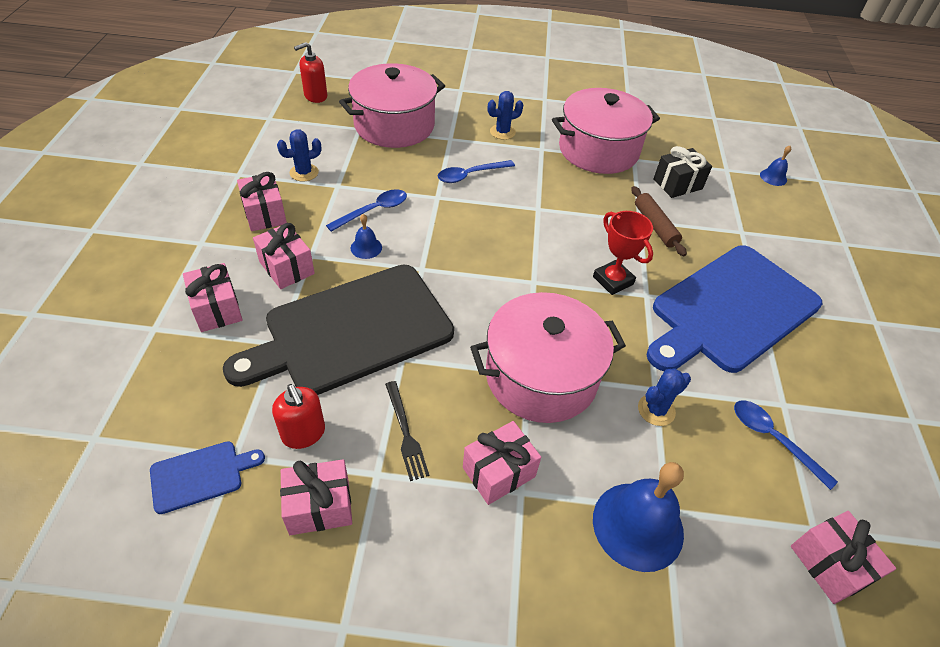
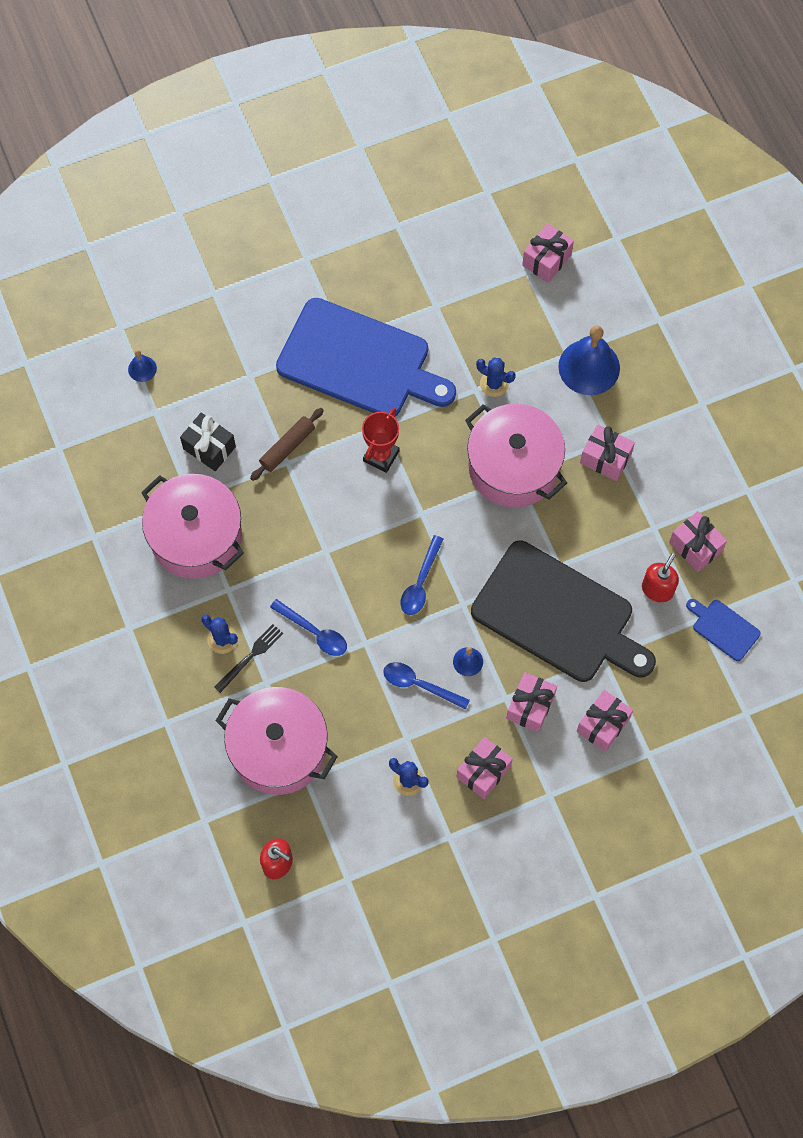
camera: 115 degrees left, 20 degrees up
(405, 433) = (615, 528): black fork -> black fork (250, 656)
(773, 439) = (471, 307): blue spoon -> blue spoon (420, 582)

